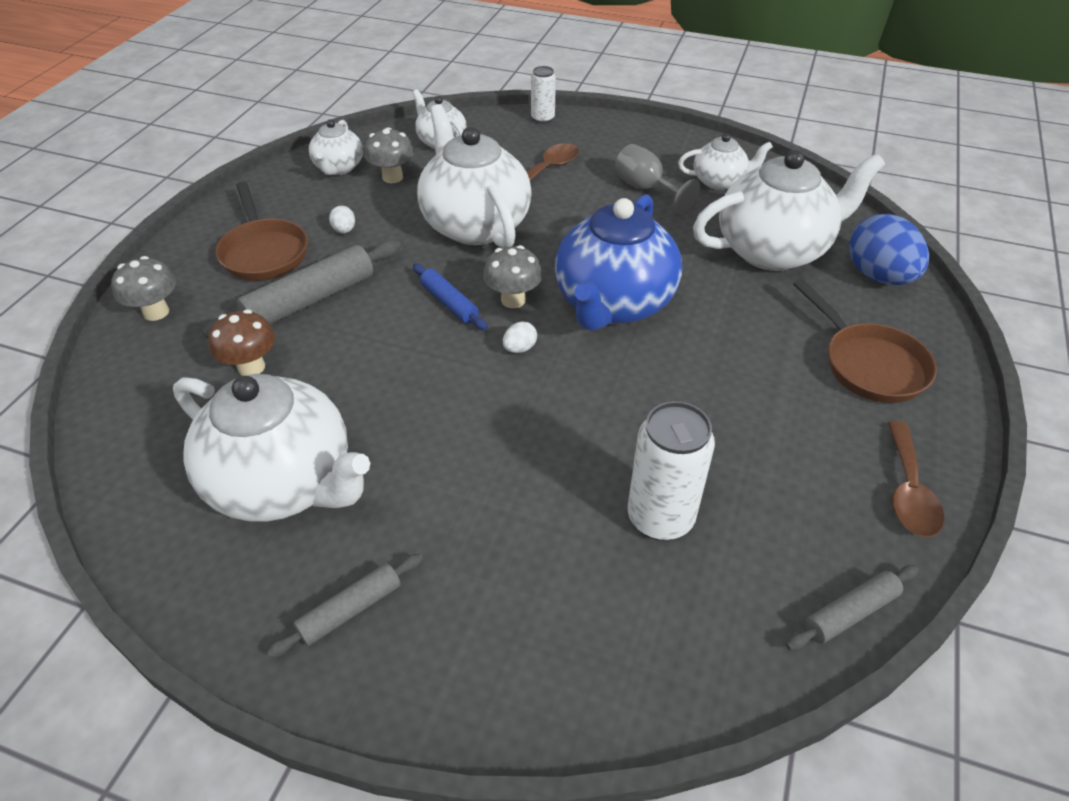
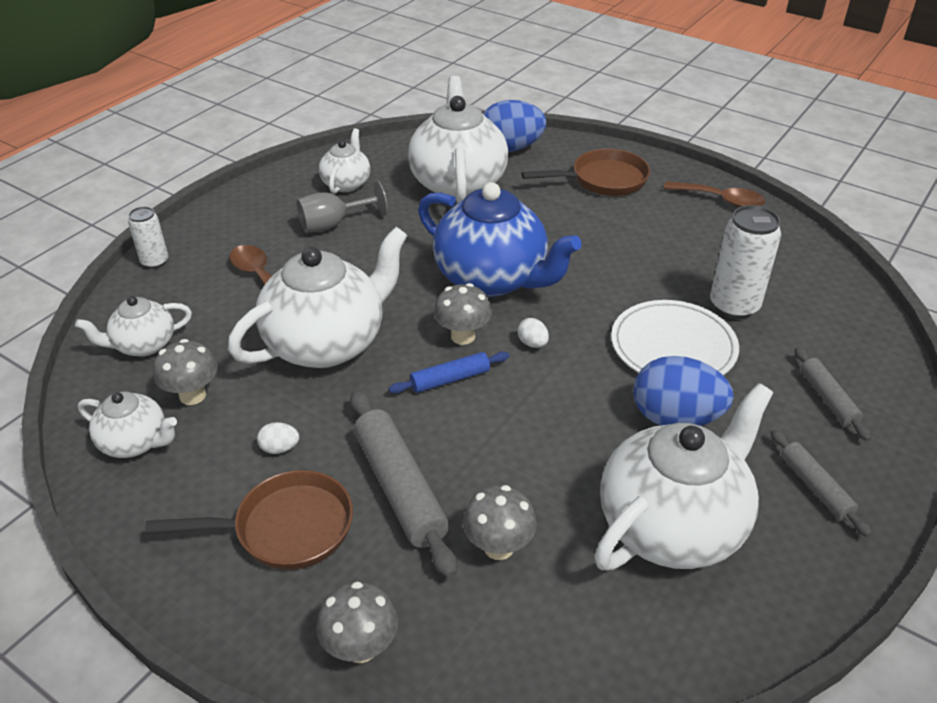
camera: 75 degrees left, 5 degrees down
(251, 367) = (498, 547): brown mushroom -> grey mushroom
(436, 473) = (675, 418): none -> blue egg
(474, 224) = (327, 343): white teapot -> white teapot turned 150 degrees clockwise
(557, 462) = (673, 346): none -> white plate
(850, 613) = (813, 249): grey rolling pin -> grey rolling pin (828, 399)

